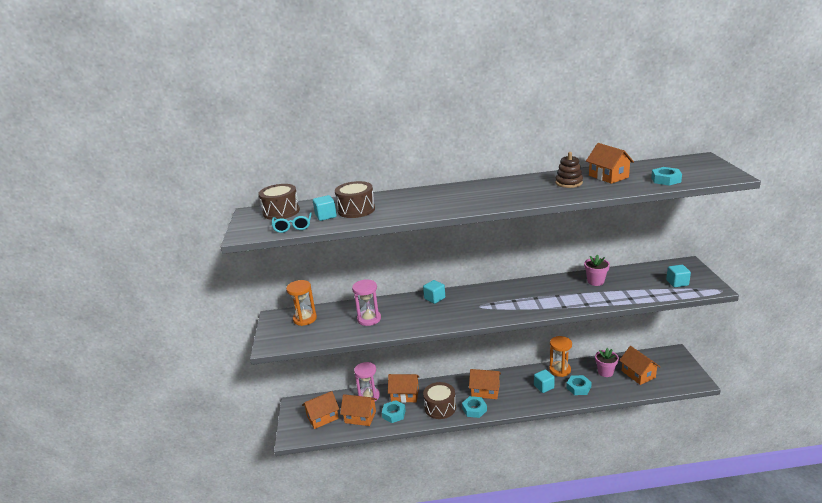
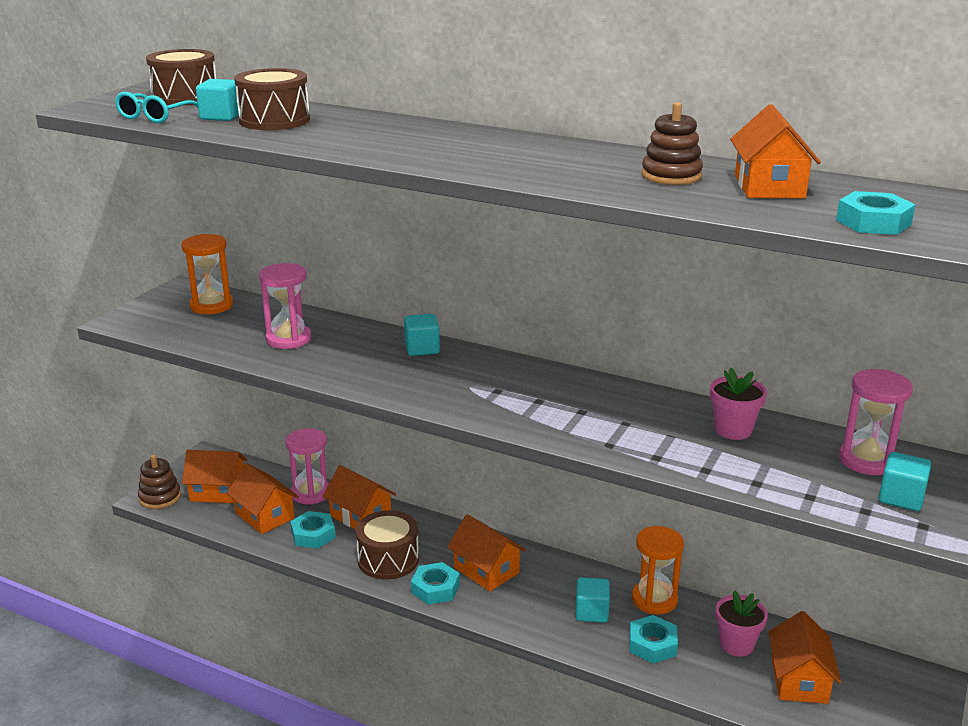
camera: 30 degrees right, 0 degrees up
(296, 435) = (160, 497): none -> brown stacking toy
(650, 274) = (867, 460): none -> pink hourglass

